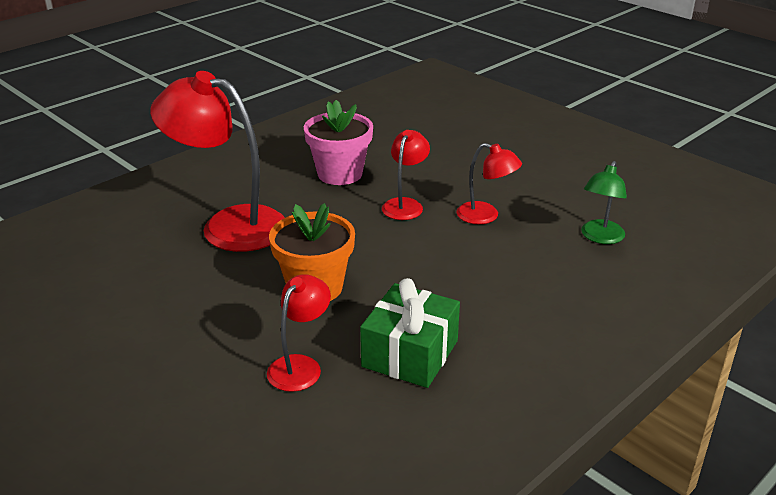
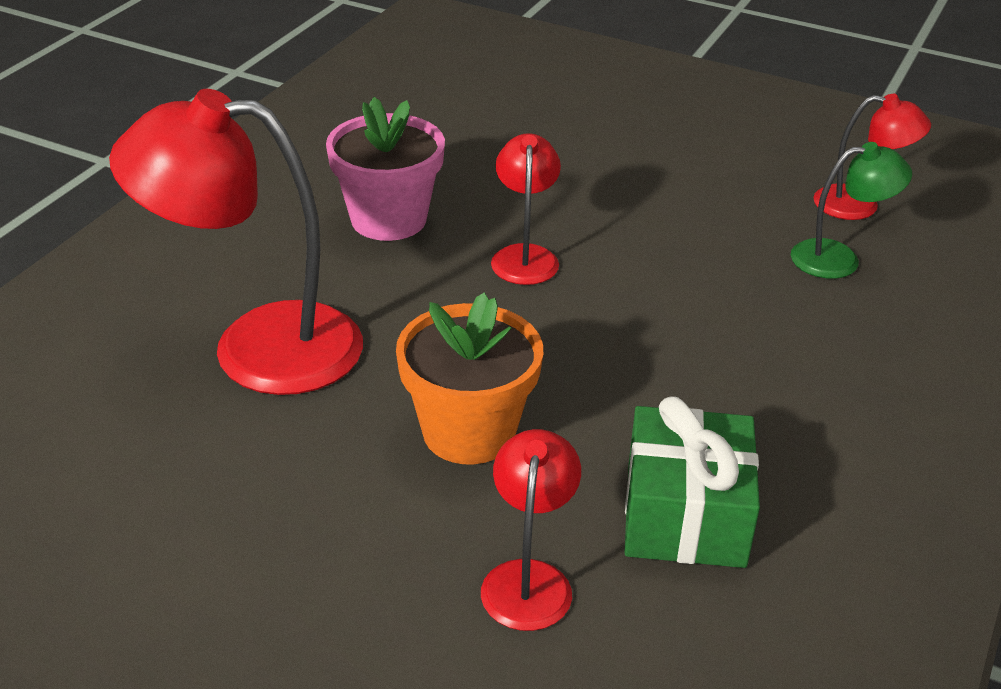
camera: 20 degrees left, 5 degrees up
(486, 216) = (657, 253): red lamp -> red lamp (860, 205)
(600, 237) = (839, 258): green lamp -> green lamp turned 105 degrees counterclockwise

